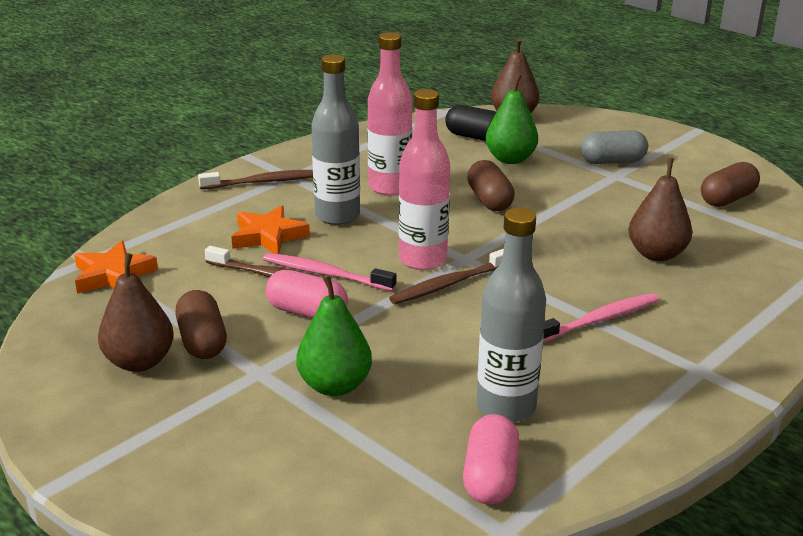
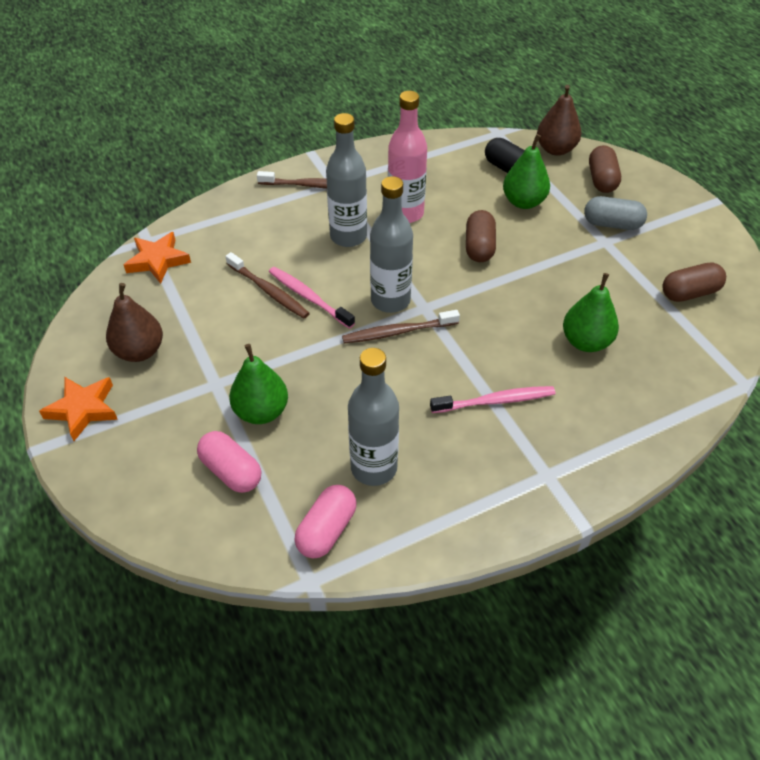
camera: 20 degrees right, 20 degrees up
(202, 341) = (190, 343): brown capsule -> brown capsule (602, 180)
(268, 236) = (285, 247): orange star -> orange star (83, 409)
(307, 312) = (276, 334): pink capsule -> pink capsule (231, 471)
(422, 259) = (390, 300): pink bottle -> grey bottle
(656, 254) = (586, 342): brown pear -> green pear

